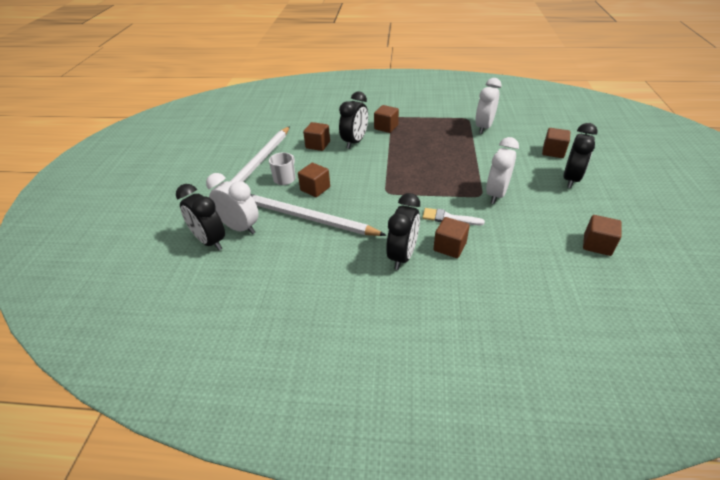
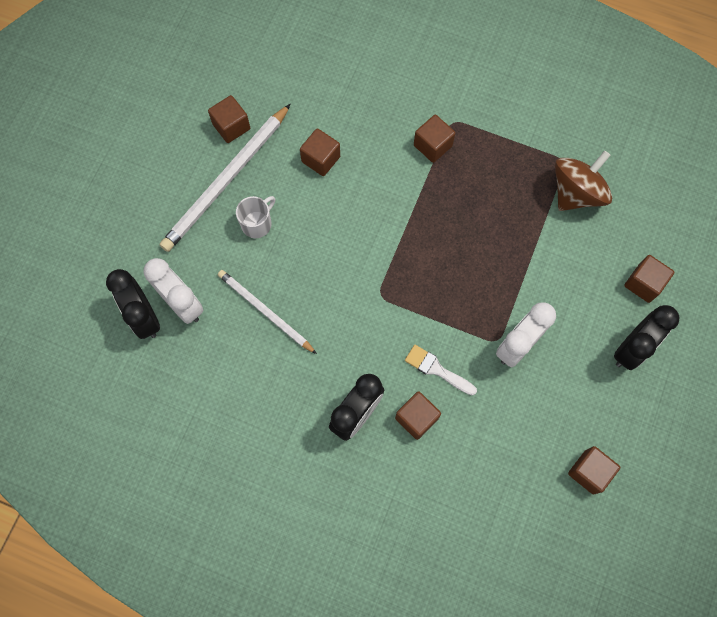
camera: 15 degrees right, 30 degrees up
(306, 217) = (265, 311): white pencil -> white pencil, size x0.63
(315, 189) = (291, 258): brown cube -> brown cube (231, 126)
(355, 142) = (375, 169): black clock -> none
(483, 127) = (576, 193): white clock -> brown spinning top

